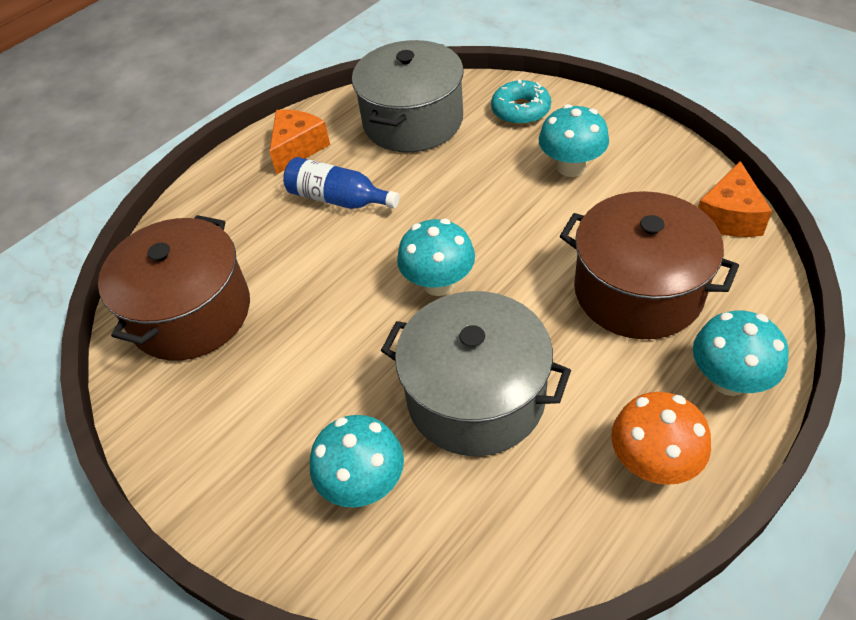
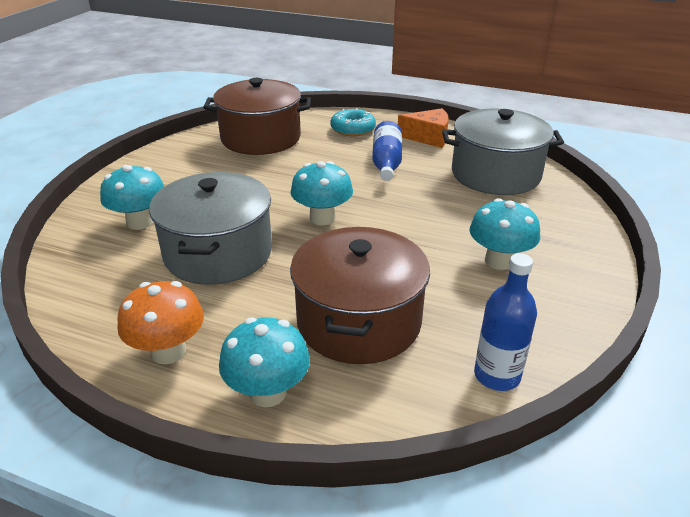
camera: 65 degrees right, 15 degrees down
(520, 110) = (555, 222): turquoise donut -> turquoise donut (353, 129)
(729, 217) = (497, 375): orange cheese -> blue bottle

